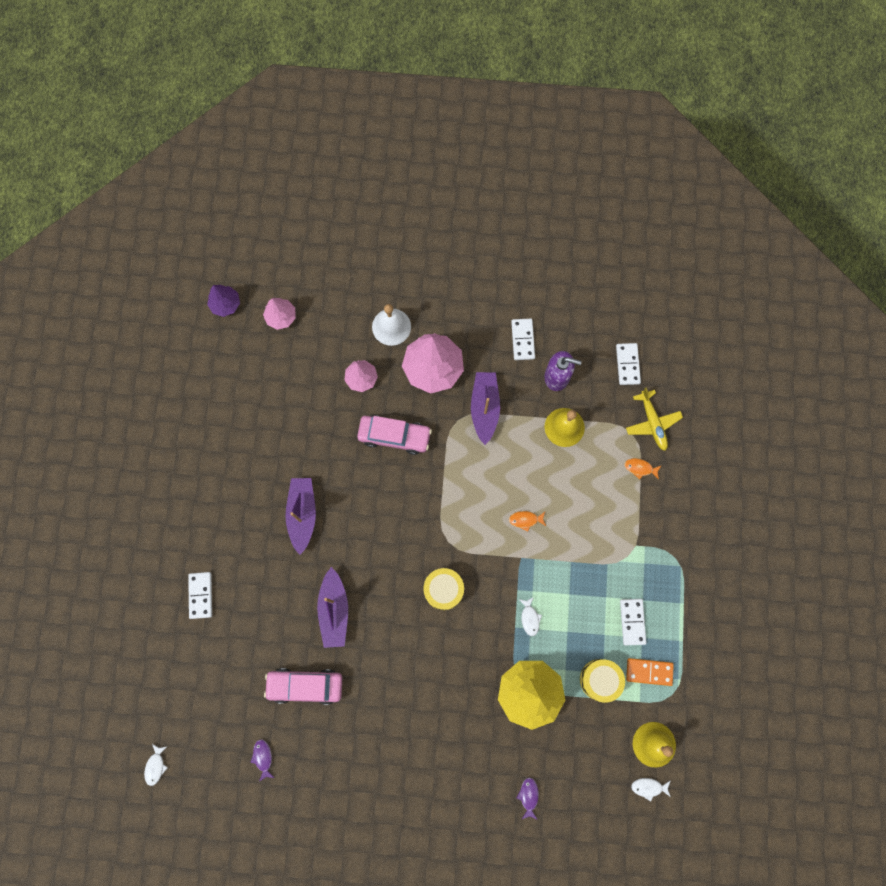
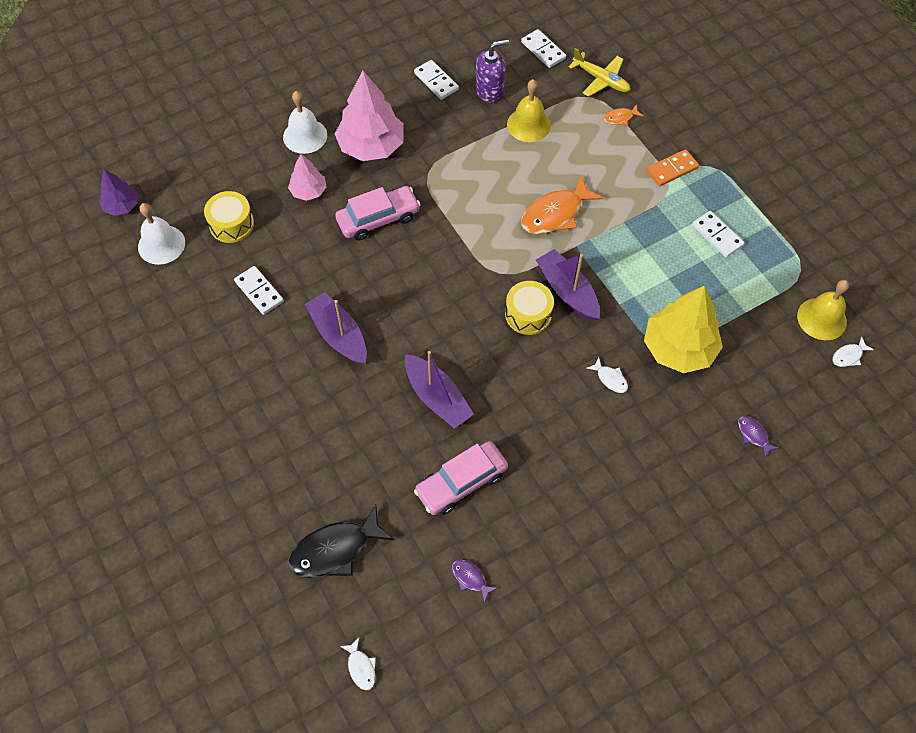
camera: 35 degrees left, 15 degrees down
(193, 674) = (335, 550): none -> black fish
(200, 595) = (287, 471): white domino -> white domino (259, 291)
(232, 356) = (161, 244): none -> white bell
(281, 317) = (188, 186): pink tree -> none
(484, 408) = (445, 150): purple boat -> purple boat (567, 291)
(525, 520) = (555, 214): orange fish -> orange fish, size x2.11
(530, 618) = (626, 288): white fish -> white fish (610, 379)
(600, 679) = (730, 298): yellow drum -> yellow drum (231, 224)
(649, 672) = (766, 265): orange domino -> orange domino (672, 169)

